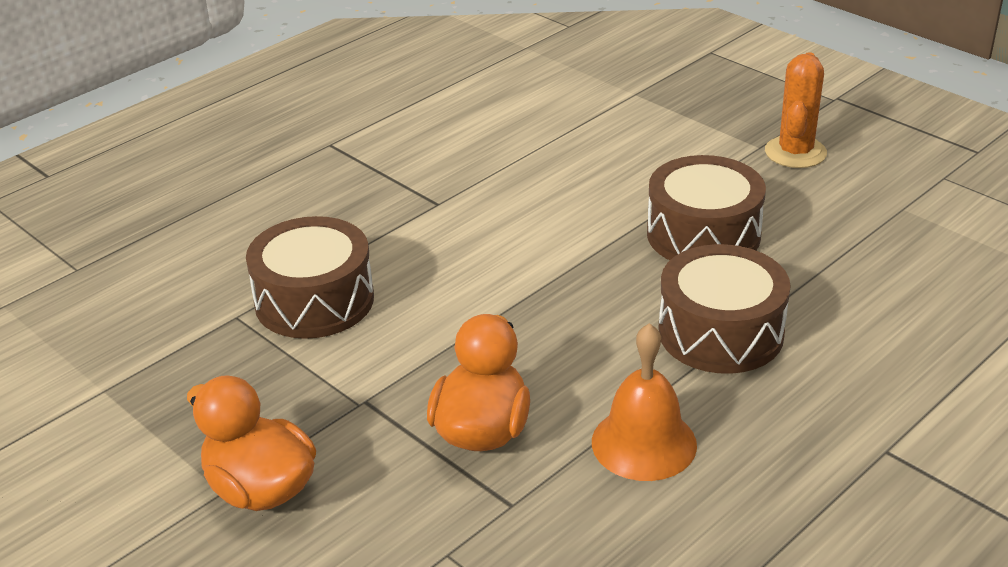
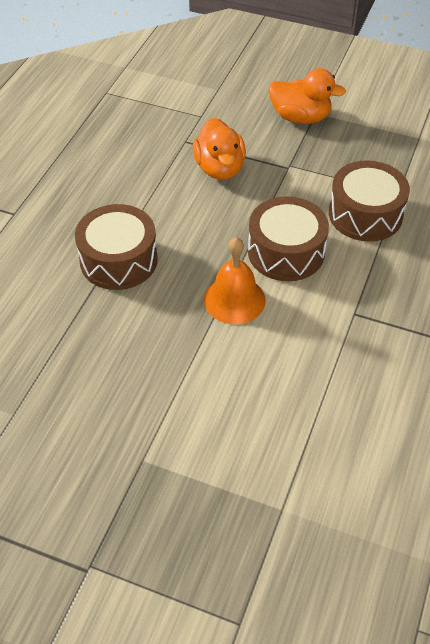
camera: 155 degrees right, 15 degrees up
(644, 443) = (137, 184): orange bell -> orange bell (234, 300)
(703, 234) = (155, 338): brown drum -> brown drum (286, 252)
(795, 152) = (110, 461): orange cactus -> none

